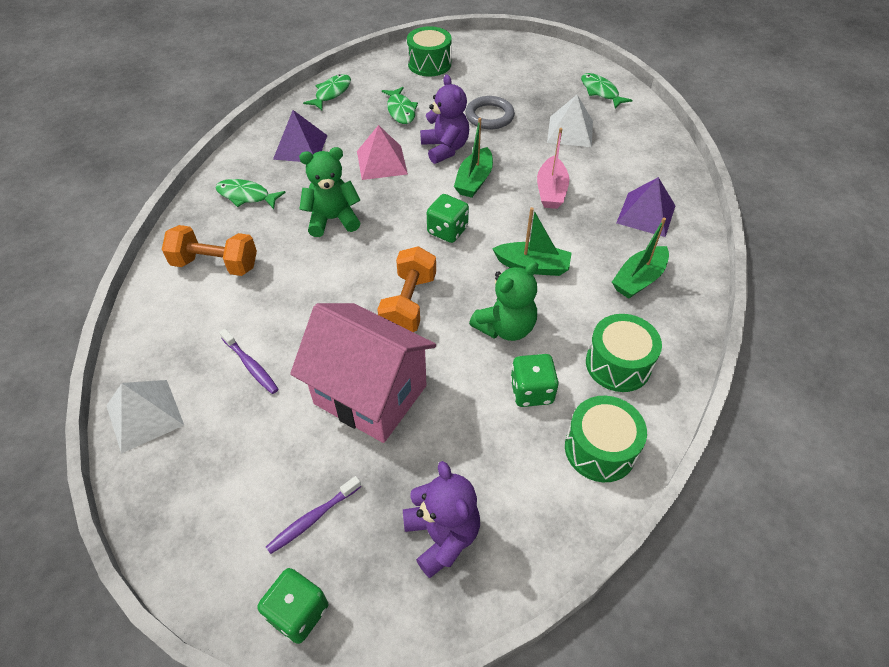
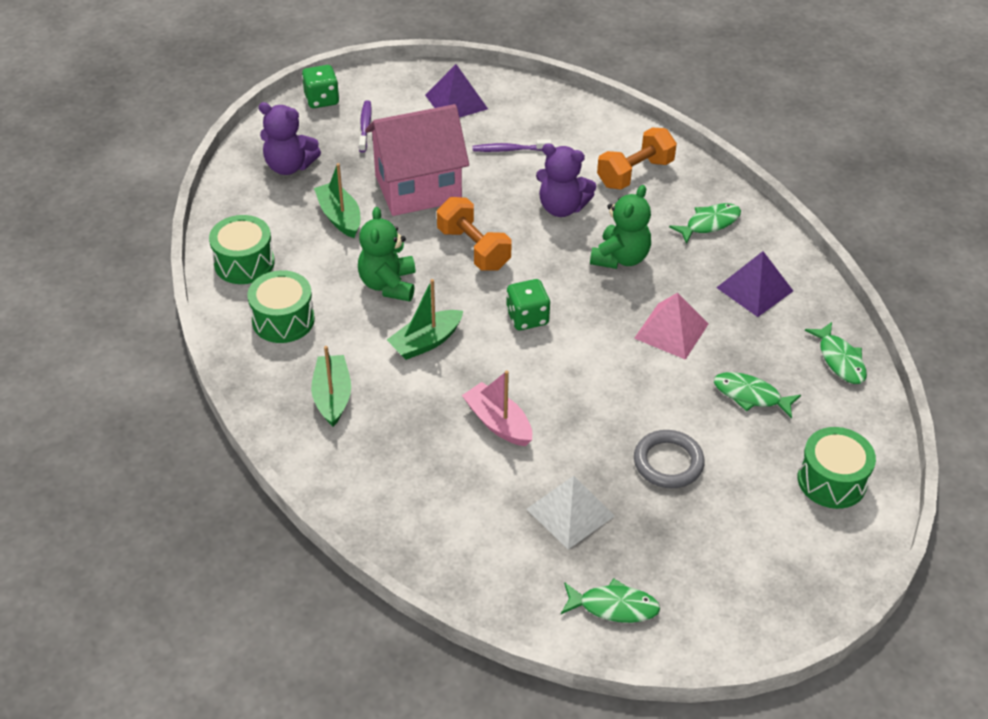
camera: 130 degrees right, 5 degrees down
(144, 415) = (521, 95): white pyramid -> none
(445, 148) = (646, 389): purple teddy bear -> purple teddy bear (562, 207)
(474, 180) = (574, 378): green boat -> green boat (339, 217)
(531, 391) = (323, 261): green dice -> none
(646, 214) = (390, 468): purple pyramid -> purple pyramid (456, 102)

